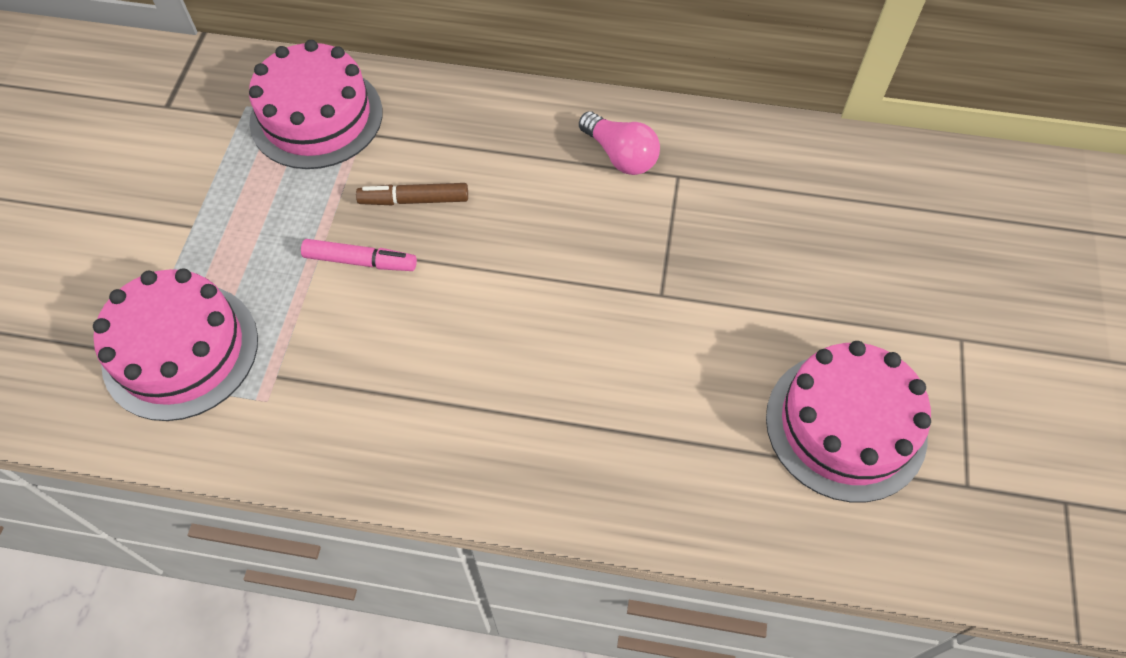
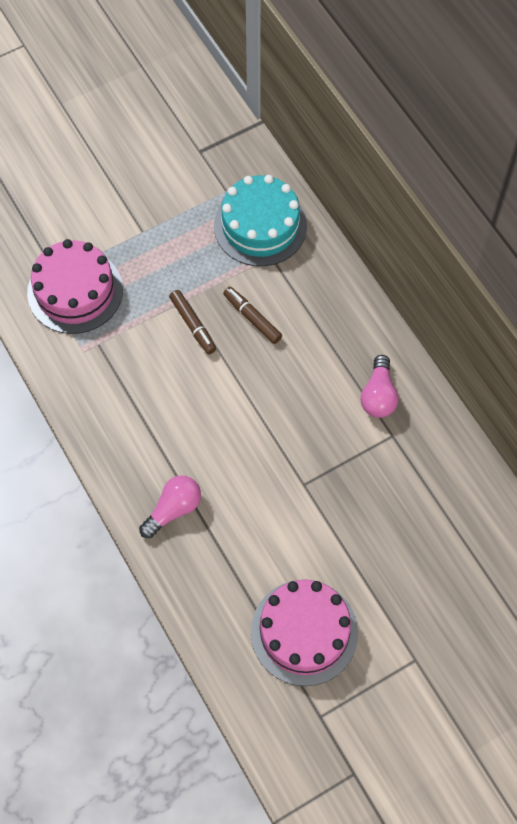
camera: 50 degrees right, 5 degrees up
(316, 117) = (260, 226): pink cake -> turquoise cake
(360, 261) = (193, 325): pink marker -> brown marker
(571, 453) = (173, 509): none -> pink light bulb

